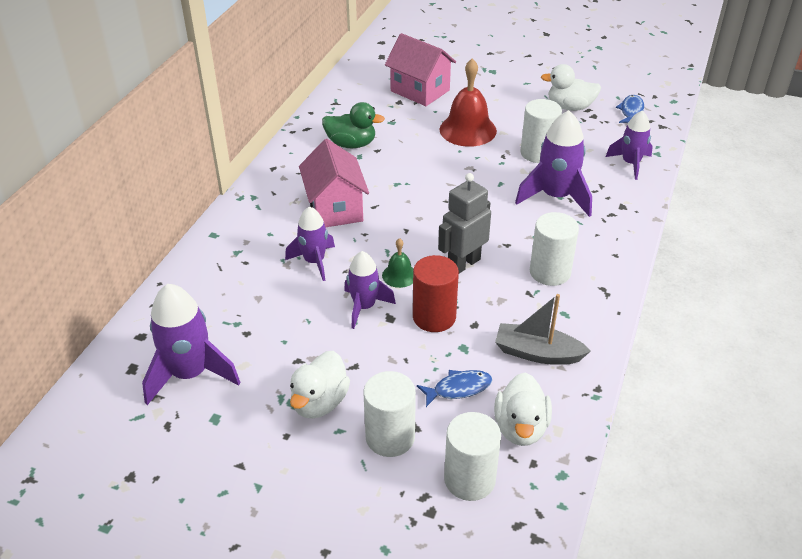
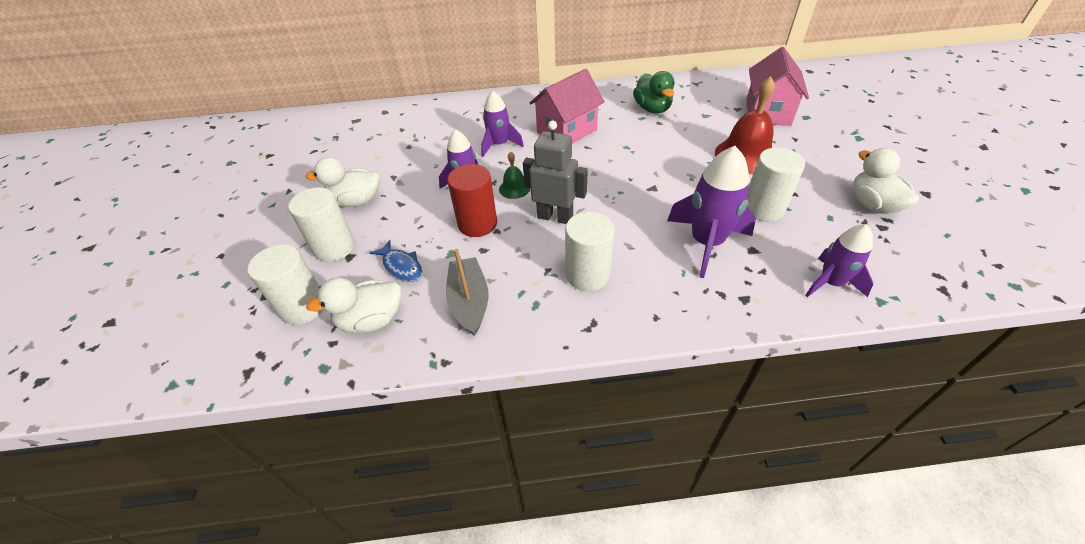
camera: 65 degrees right, 5 degrees up
(190, 374) = (360, 141): purple rocket -> none
(631, 111) = (935, 254): blue fish -> none

